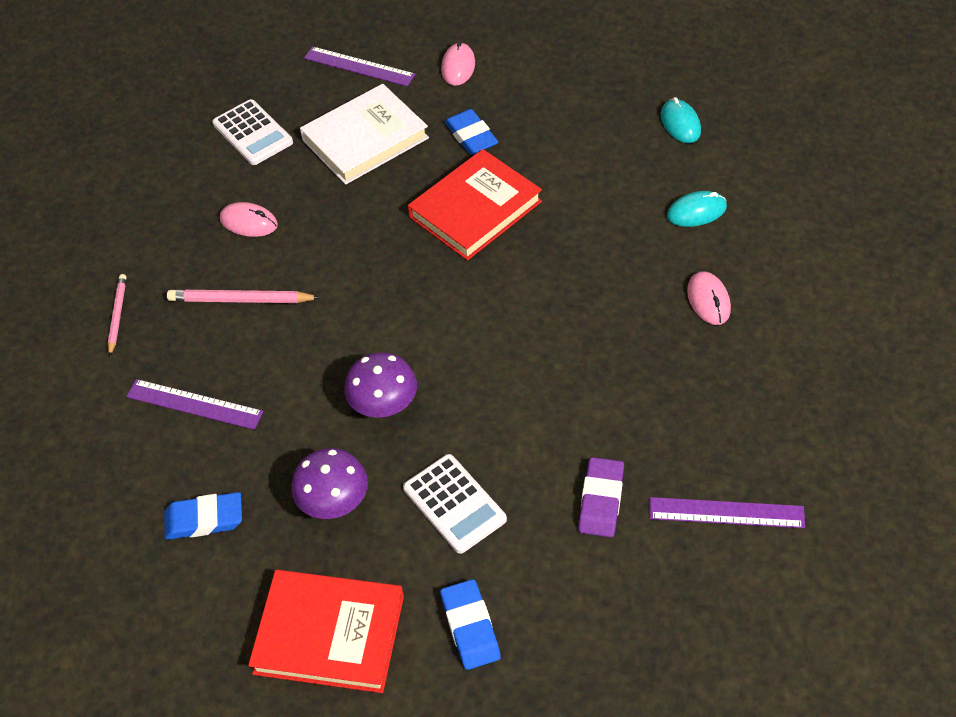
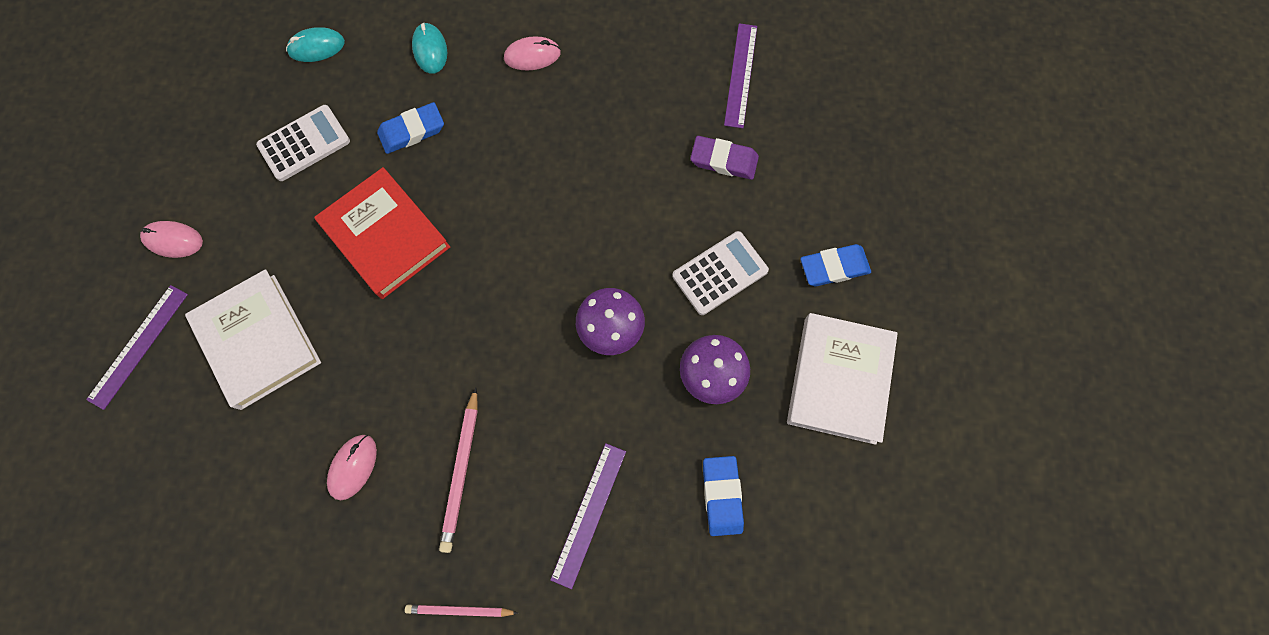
camera: 90 degrees left, 20 degrees up
(252, 133) = (214, 467): white calculator -> white calculator (304, 143)
(329, 634) = (839, 379): red book -> white book
(471, 136) = (282, 233): blue eraser -> blue eraser (412, 131)

